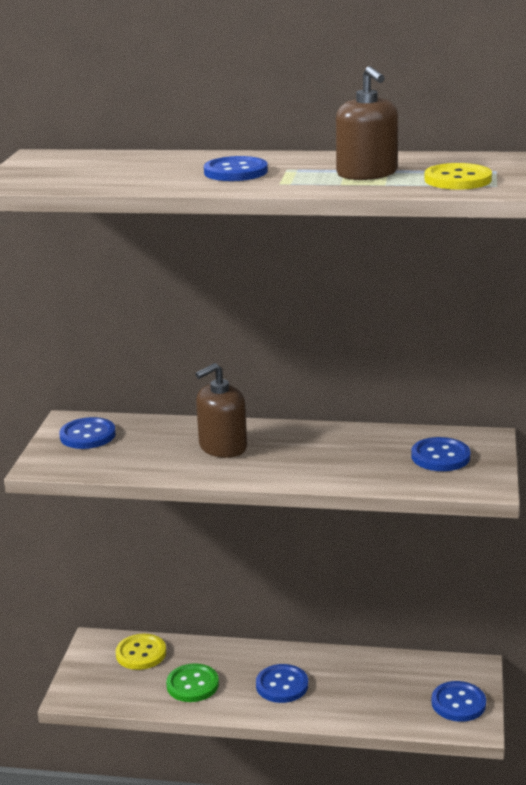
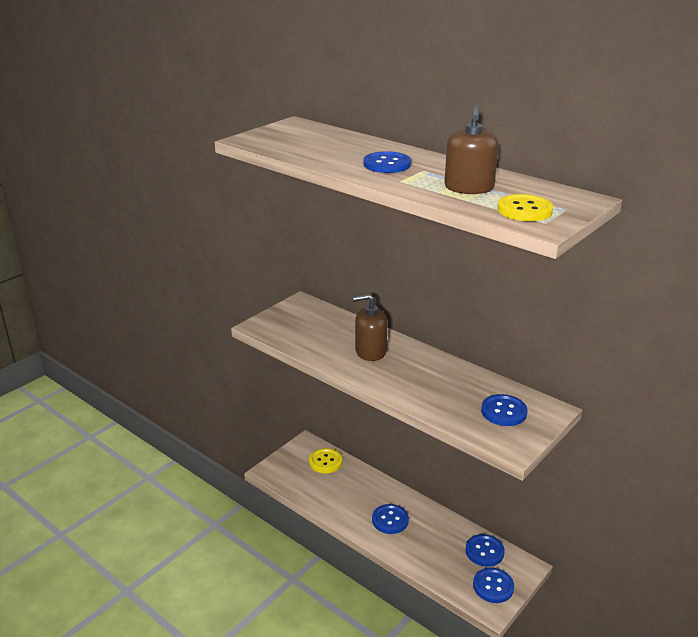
camera: 30 degrees right, 5 degrees up
(87, 435) = (302, 315): blue button -> blue button (484, 551)
(192, 685) = (338, 495): green button -> none

